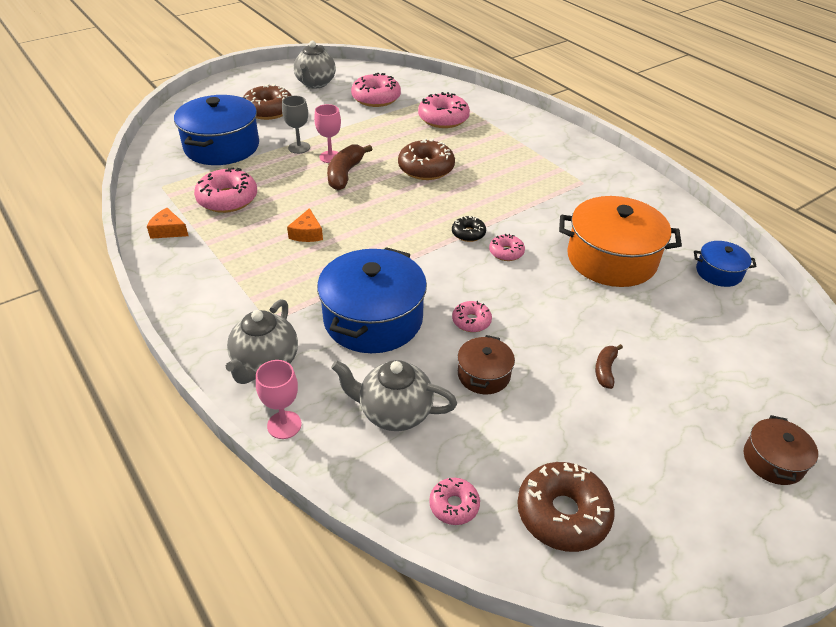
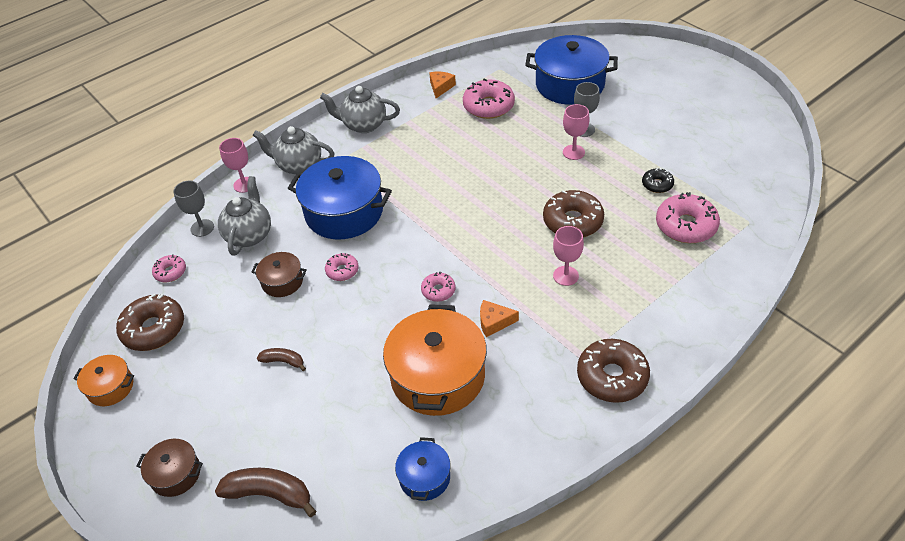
camera: 90 degrees right, 5 degrees up
(268, 110) = (648, 97): brown donut -> brown donut (612, 377)
(307, 233) = (448, 159): orange cheese -> orange cheese (494, 322)
(315, 83) = (722, 117): grey teapot -> grey teapot (363, 125)
(345, 174) = (546, 166): brown banana -> brown banana (270, 494)
(366, 472) = (202, 228): none -> grey goblet
(376, 98) = (710, 166): pink donut -> none
(468, 233) = (464, 261): black donut -> black donut (657, 184)
(493, 179) = (565, 276): none -> pink goblet
(668, 556) = (110, 387): none -> orange pot

